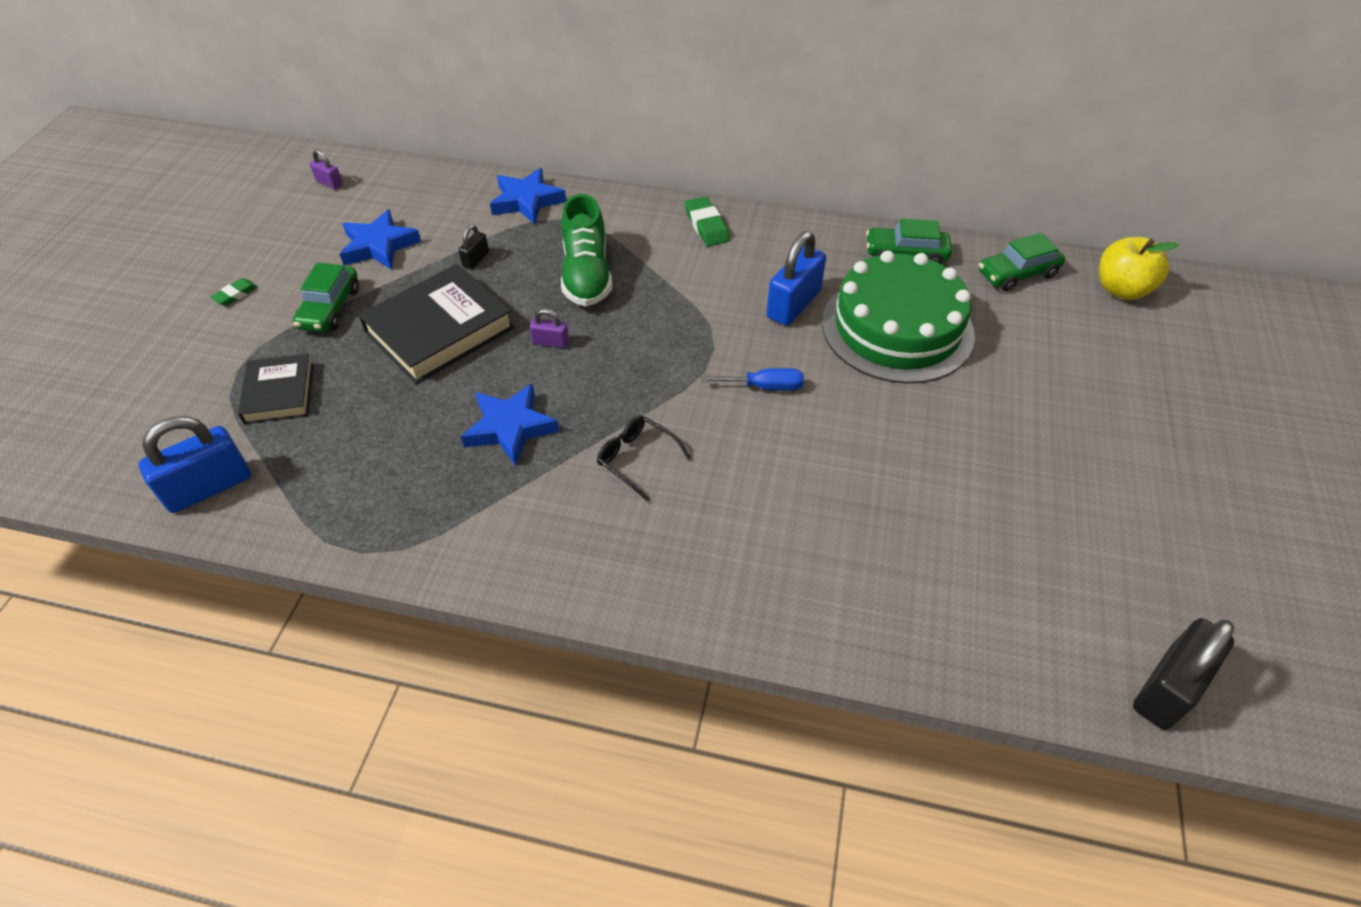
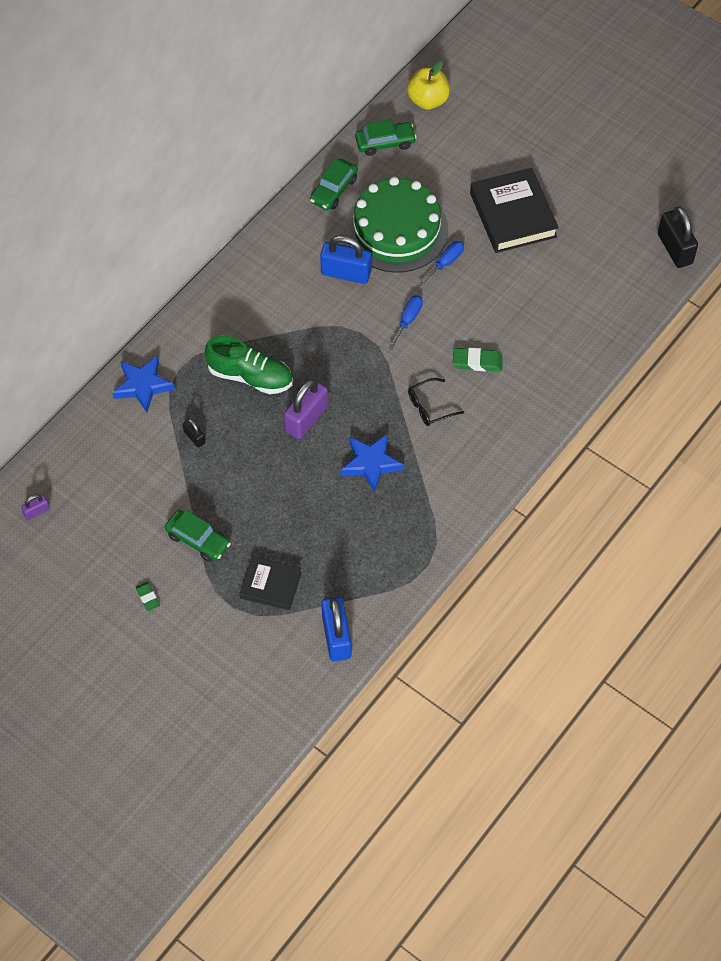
camera: 65 degrees left, 10 degrees up
(379, 246) = (142, 494): blue star -> none
(439, 330) = (259, 479): black book -> black book (513, 215)
(550, 342) = (306, 419): purple padlock -> purple padlock, size x2.02
(706, 225) = (238, 286): green eraser -> green eraser (477, 362)
(793, 304) = (346, 273): blue padlock -> blue padlock turned 45 degrees counterclockwise
(886, 393) = (445, 263): none -> blue screwdriver
(1017, 274) = (385, 143): green car -> green car turned 105 degrees counterclockwise

